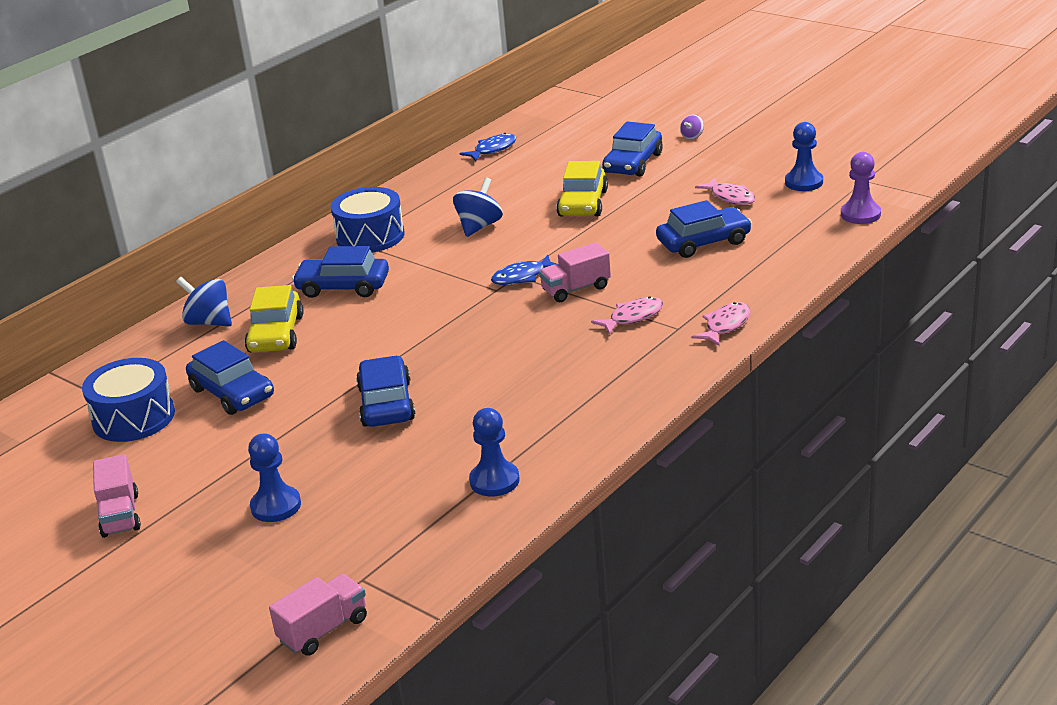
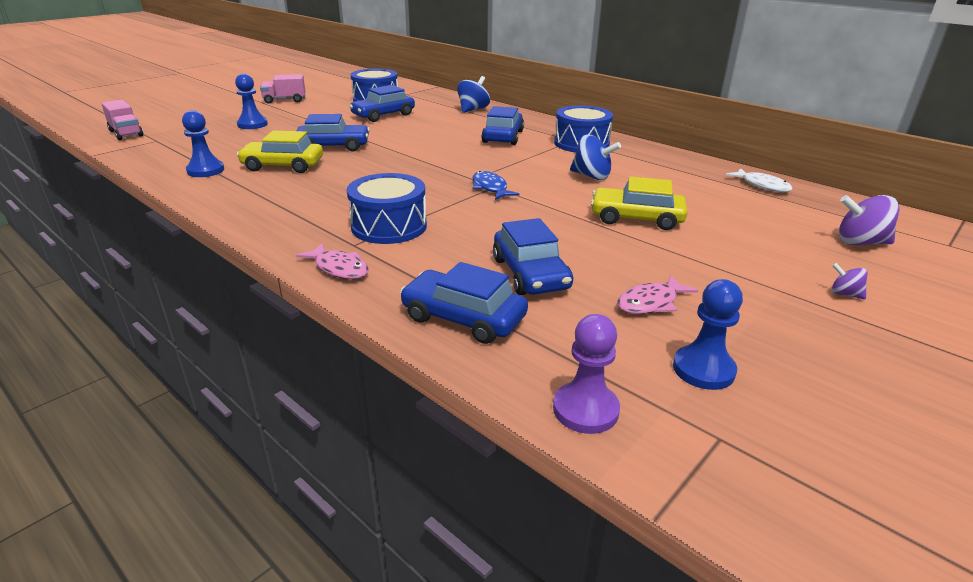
camera: 90 degrees right, 0 degrees up
(276, 334) = (447, 122): yellow car -> yellow car (283, 166)
(492, 149) = (762, 185): blue fish -> white fish
(576, 289) = (457, 206): pink truck -> none
(607, 123) = (860, 242): none -> purple spinning top
(633, 163) = (745, 249): blue car -> blue car (463, 318)
(633, 317) = (389, 226): pink fish -> blue drum

